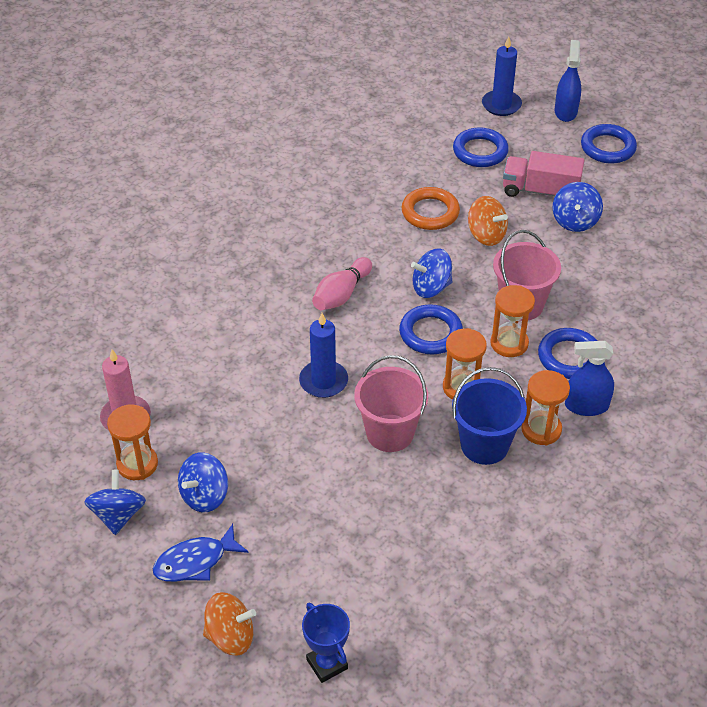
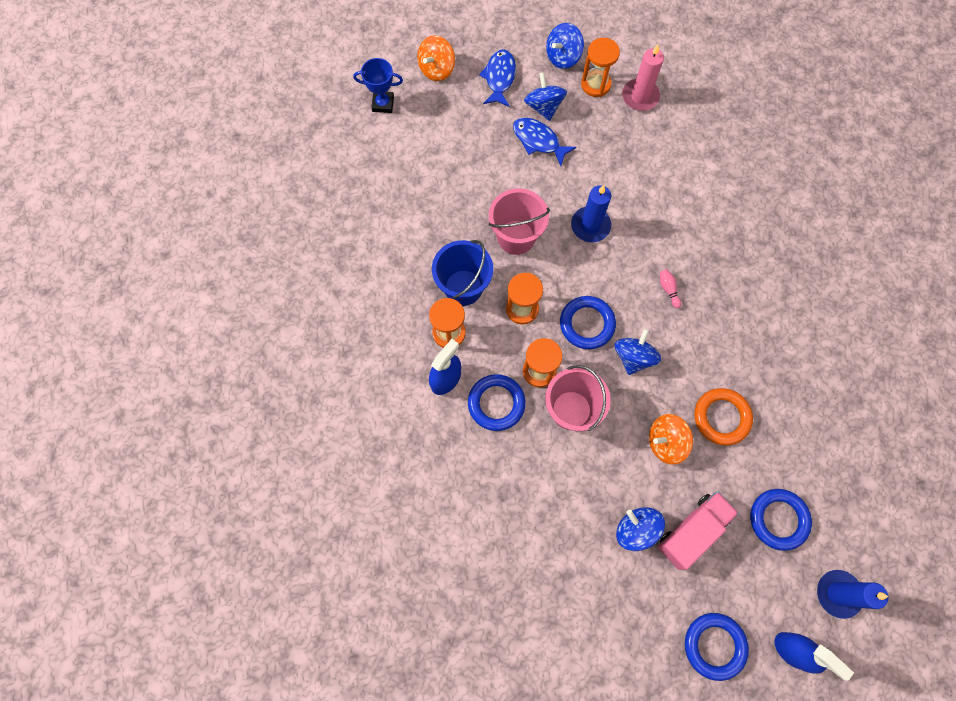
camera: 125 degrees right, 25 degrees up
(118, 515) = (563, 57): blue spinning top -> blue spinning top turned 105 degrees clockwise
(255, 476) = (538, 141): none -> blue fish
(341, 294) = (668, 289): pink bowling pin -> pink bowling pin, size x0.52

